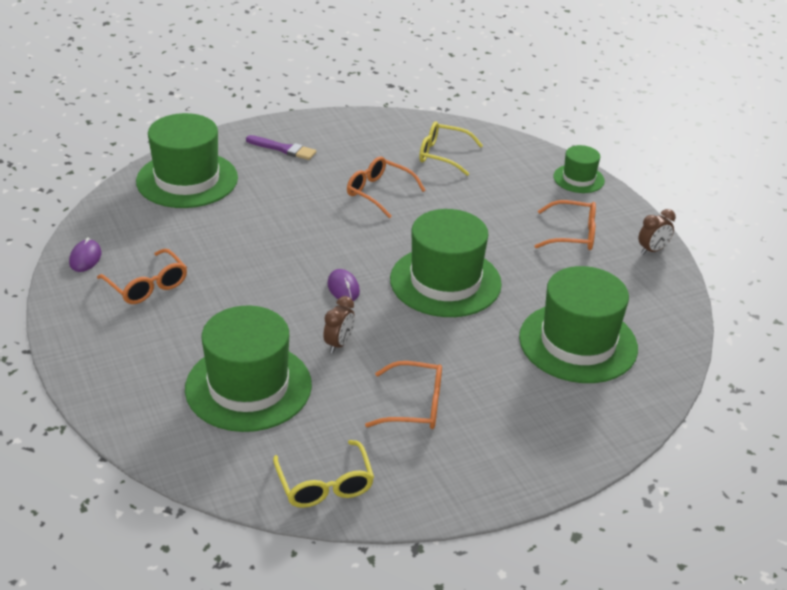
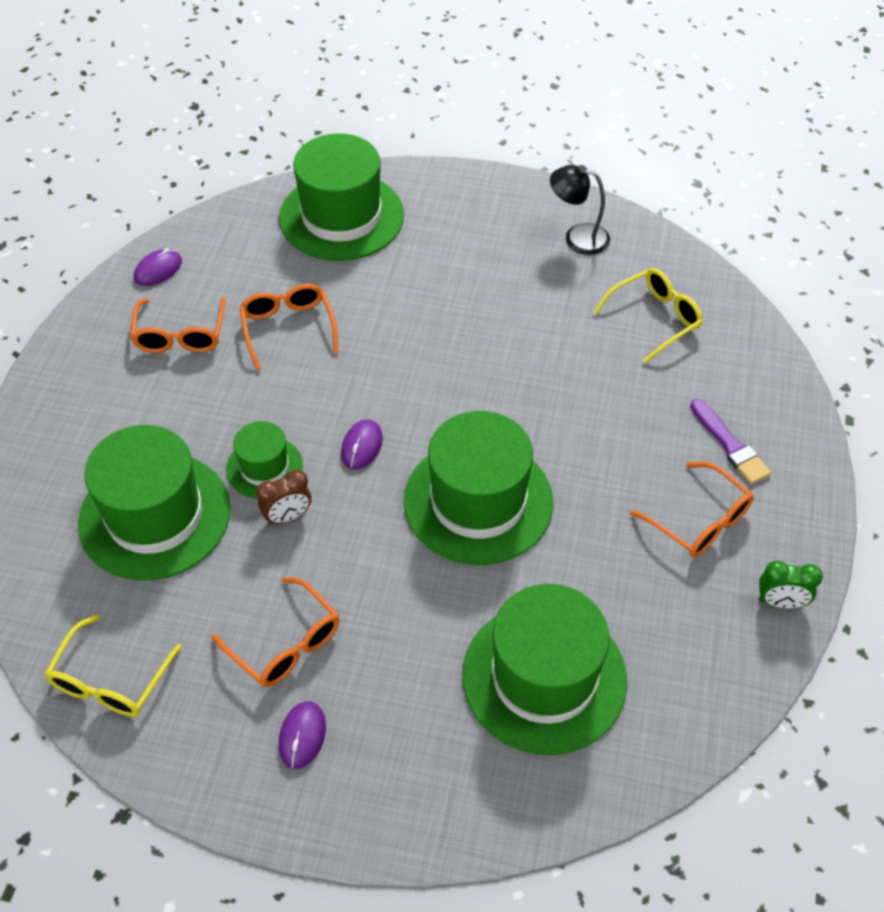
camera: 40 degrees right, 15 degrees up
(283, 149) = (479, 222): purple brush -> purple brush (730, 445)
(352, 134) = (577, 237): none -> black lamp
(378, 192) = (526, 335): orange glasses -> orange glasses (288, 328)
(442, 155) = (655, 318): yellow glasses -> yellow glasses turned 90 degrees clockwise
(480, 443) = (302, 736): none -> purple mouse
(578, 179) = (795, 441): green hat -> green hat (264, 467)
(652, 250) = (780, 602): brown clock -> green clock

